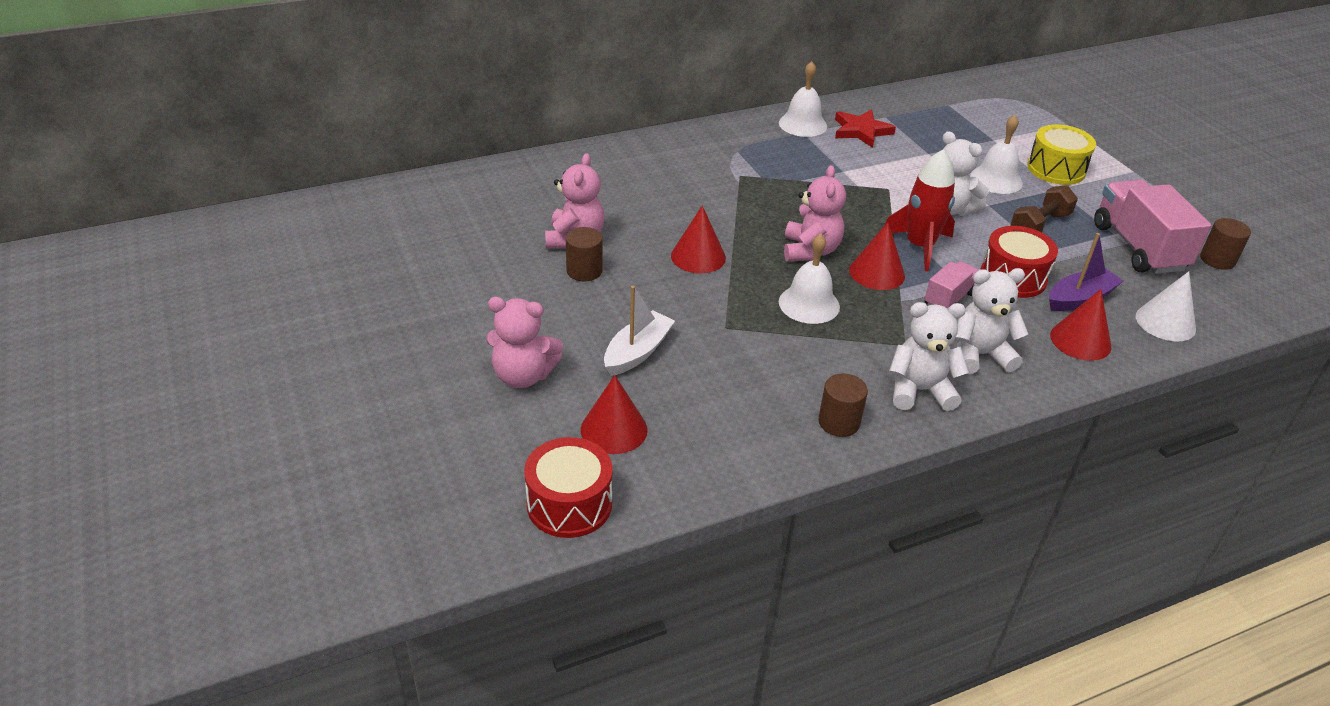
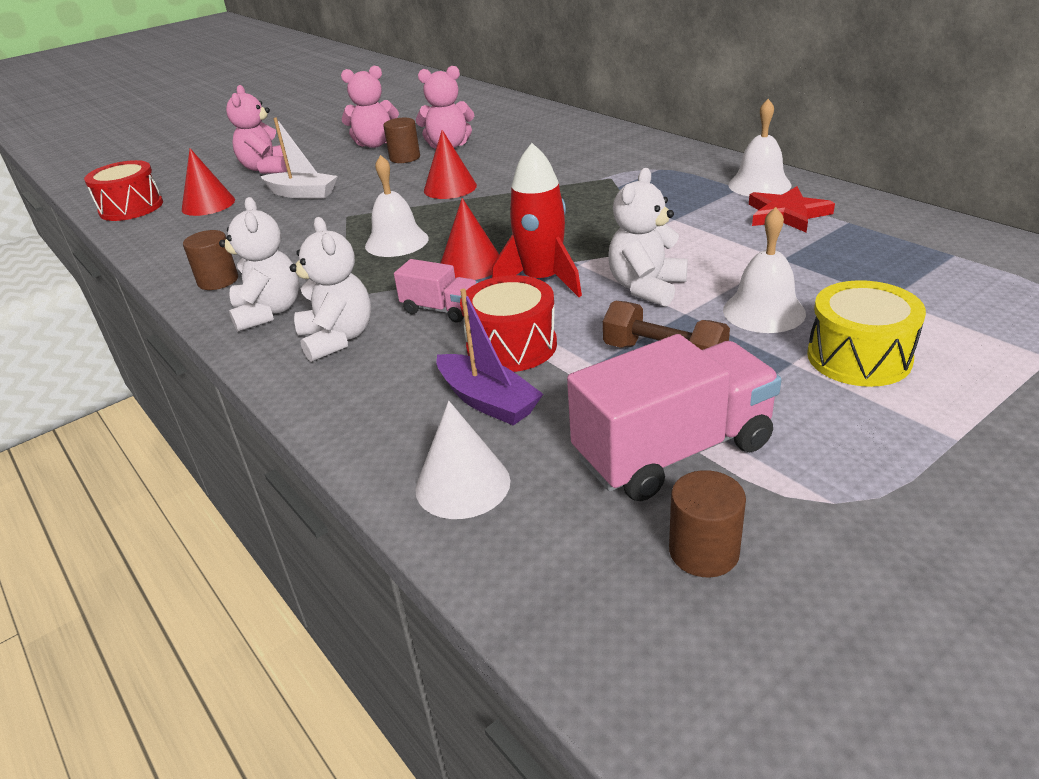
camera: 80 degrees right, 5 degrees down
(810, 251) = (492, 228): pink teddy bear -> pink teddy bear (375, 144)
(1080, 340) = (388, 407): red cone -> none

